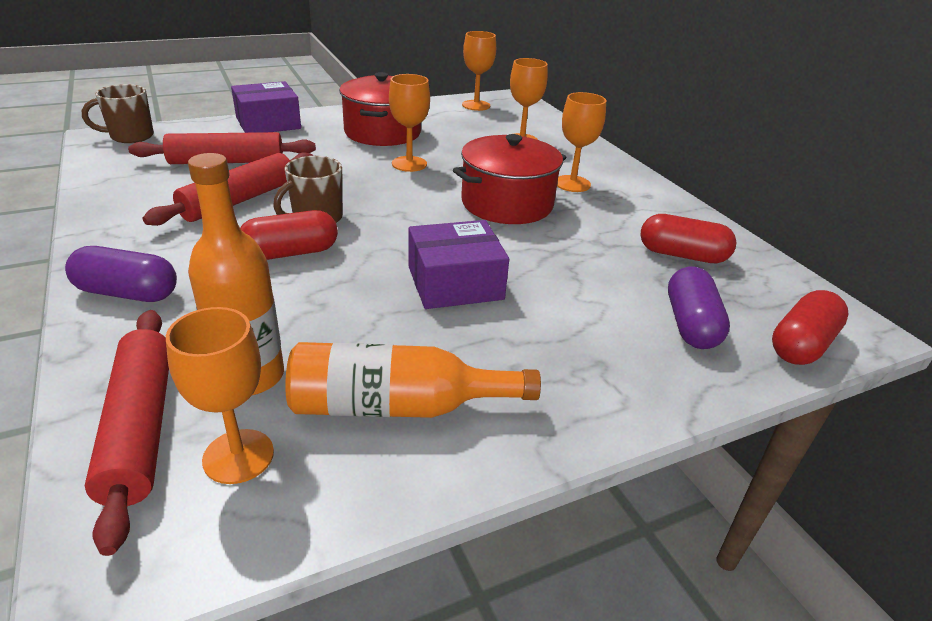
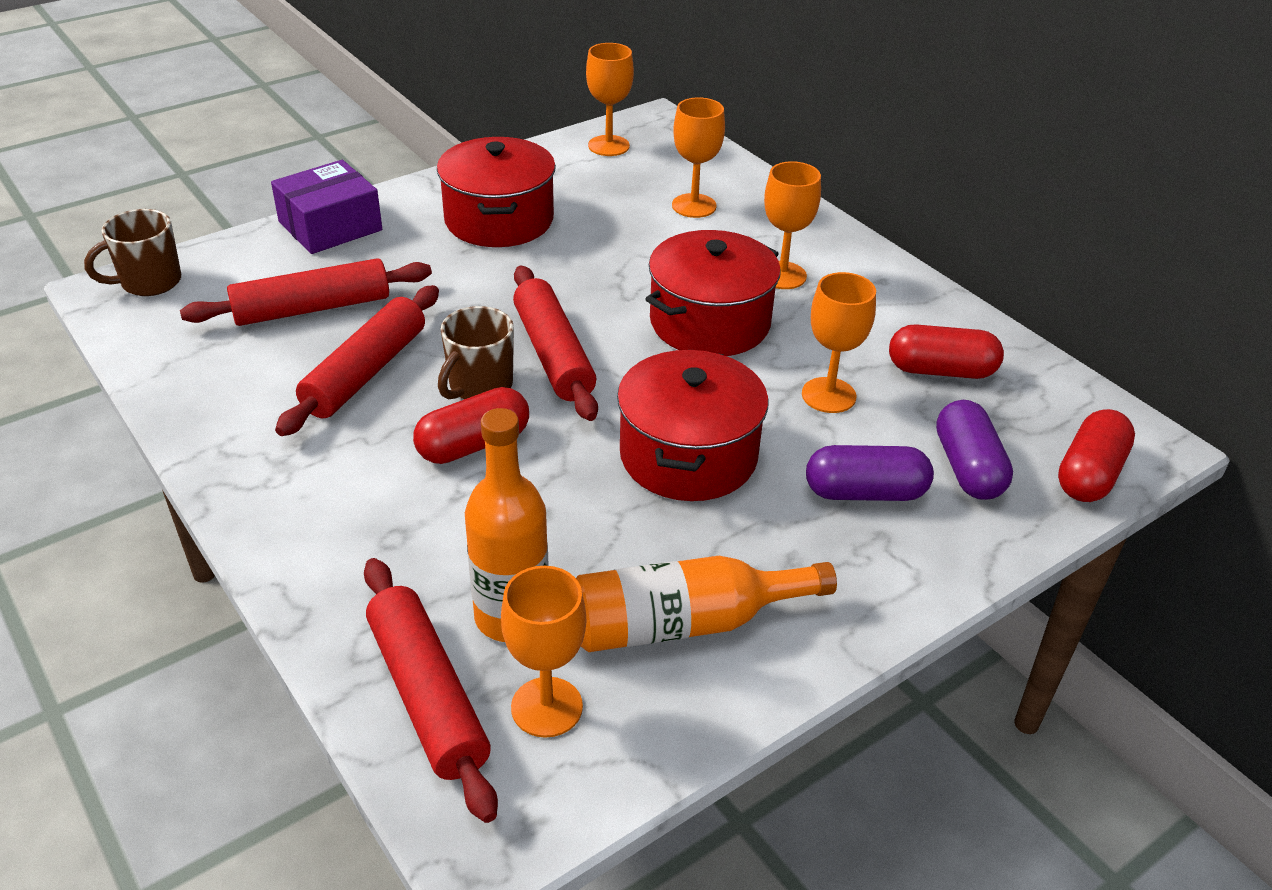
camera: 10 degrees left, 5 degrees up
(127, 293) = (309, 535): purple capsule -> purple capsule (865, 493)
(381, 207) = (553, 354): none -> red rolling pin
(409, 164) = (559, 273): orange goblet -> orange goblet (828, 395)
(455, 283) = (688, 456): purple box -> red pot

